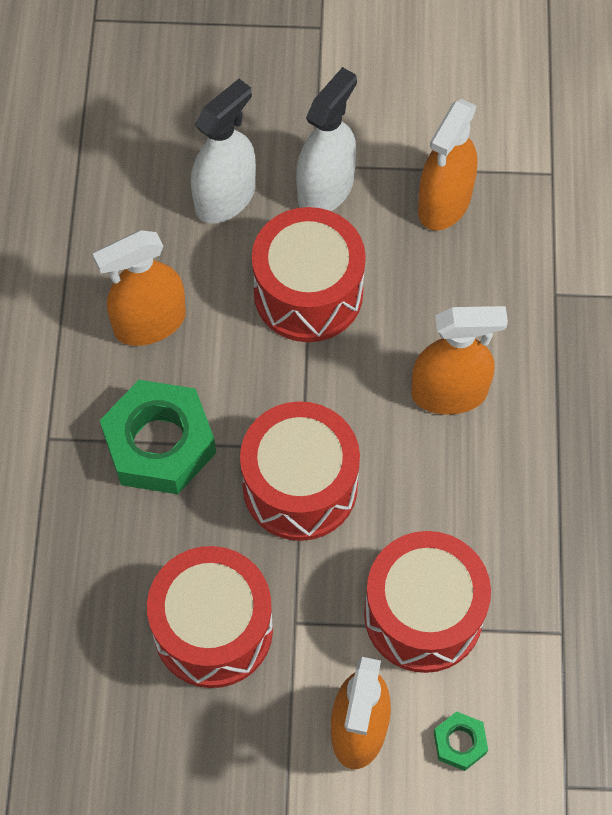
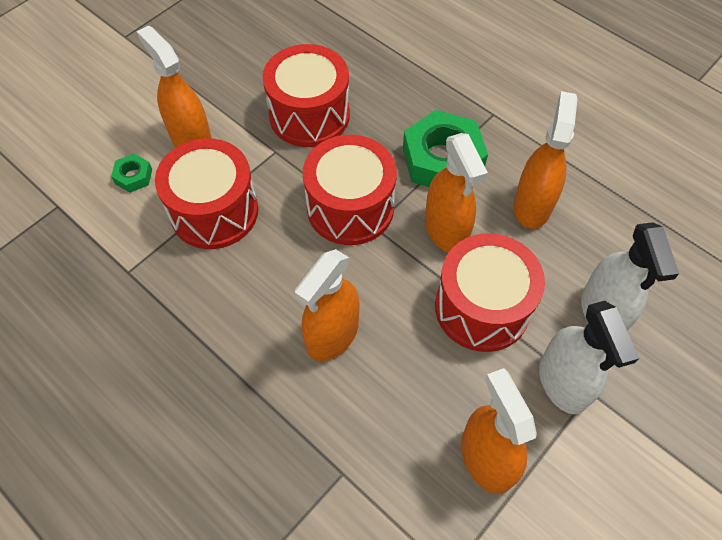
camera: 130 degrees right, 5 degrees down
(248, 379) = (446, 230): none -> orange spray bottle

